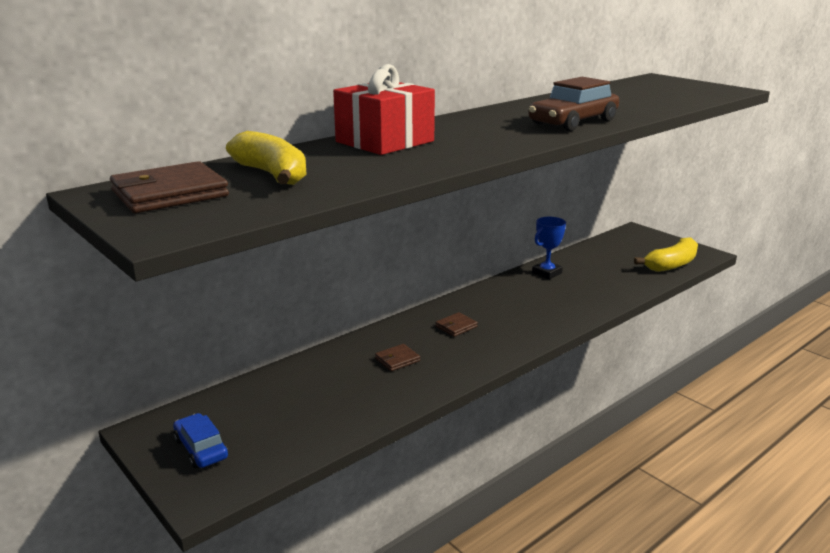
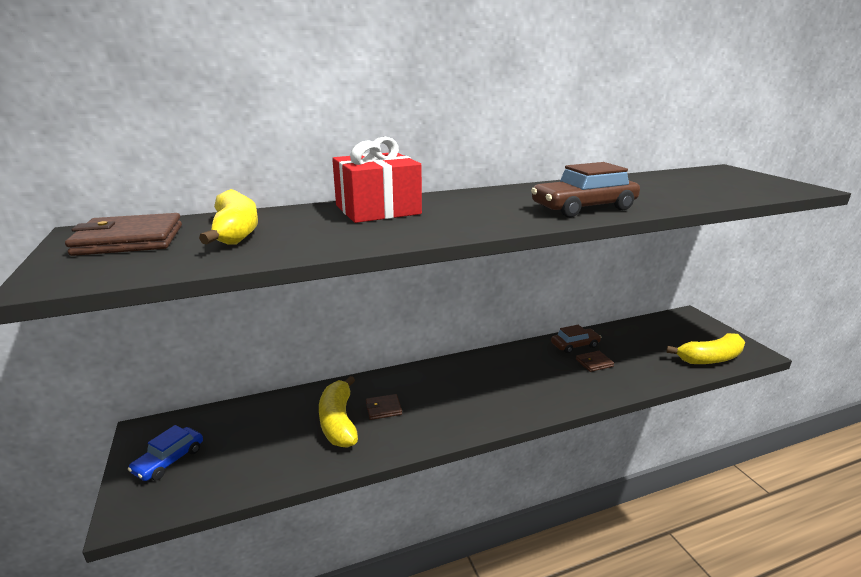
camera: 20 degrees right, 0 degrees up
(201, 448) = (169, 460): blue car -> blue car turned 135 degrees counterclockwise
(359, 379) = (338, 422): none -> yellow banana
(456, 326) = (457, 385): brown wallet -> brown wallet (594, 363)
(546, 273) = (575, 345): blue trophy -> brown car

